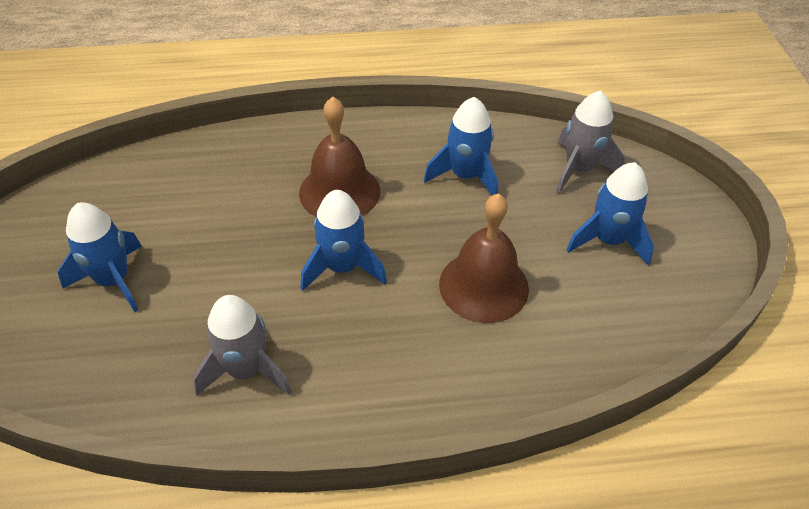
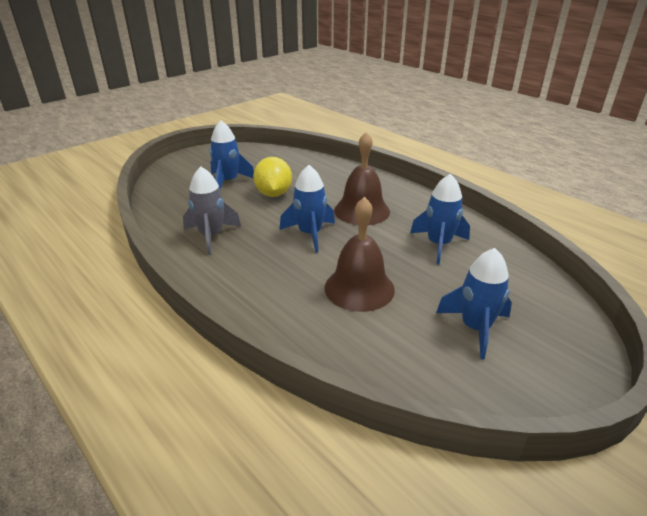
camera: 55 degrees right, 15 degrees down
(207, 249) = (273, 194): none -> yellow lemon
(579, 169) = (521, 287): grey rocket -> none

